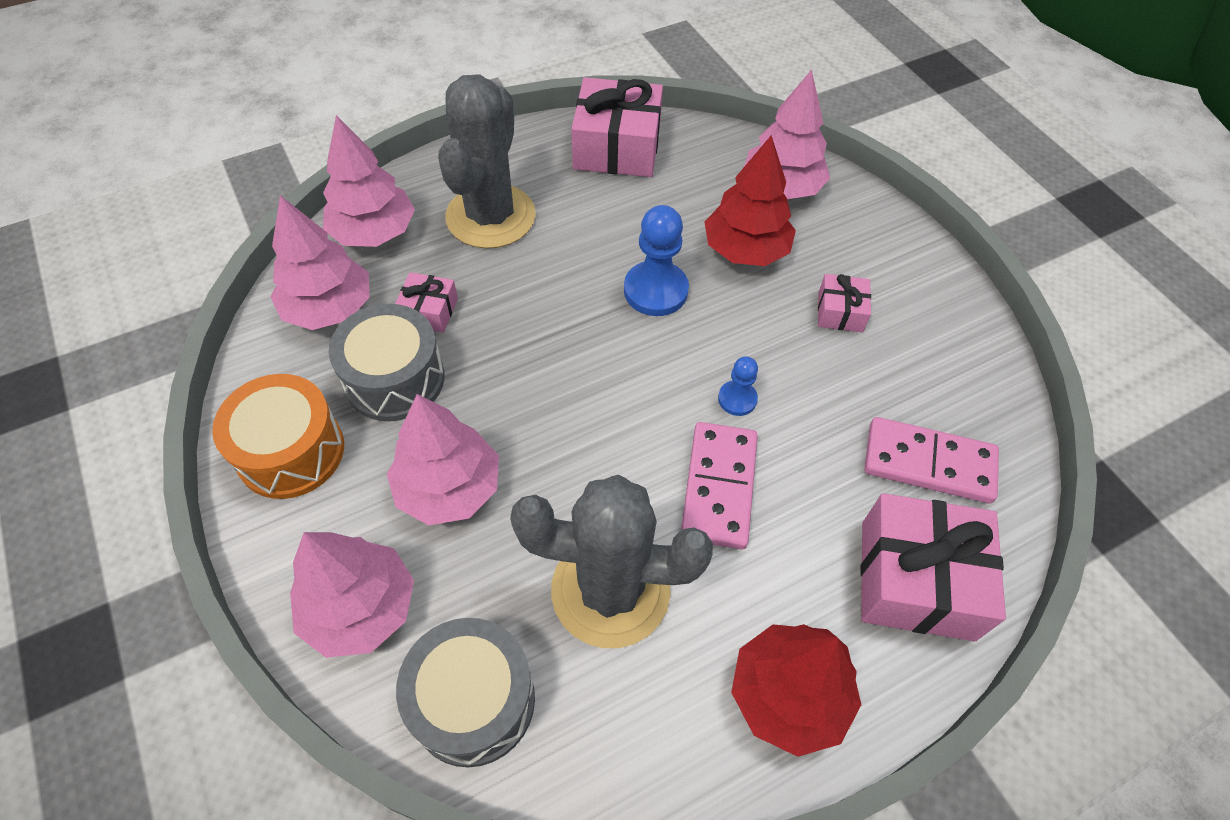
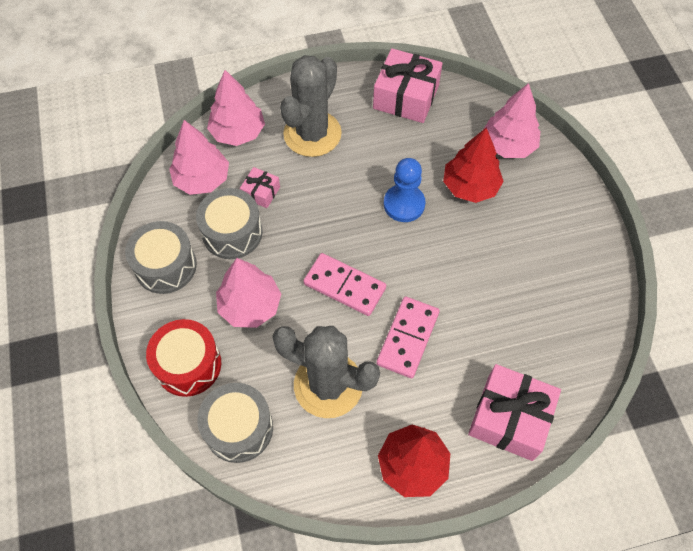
camera: 15 degrees right, 5 degrees up
(291, 451) = (165, 266): orange drum -> grey drum
(360, 608) = (188, 364): pink tree -> red drum
(737, 399) = (435, 286): blue pawn -> none
(840, 312) = (519, 241): pink gift -> none
(928, 463) = (542, 350): pink domino -> pink domino (344, 286)

